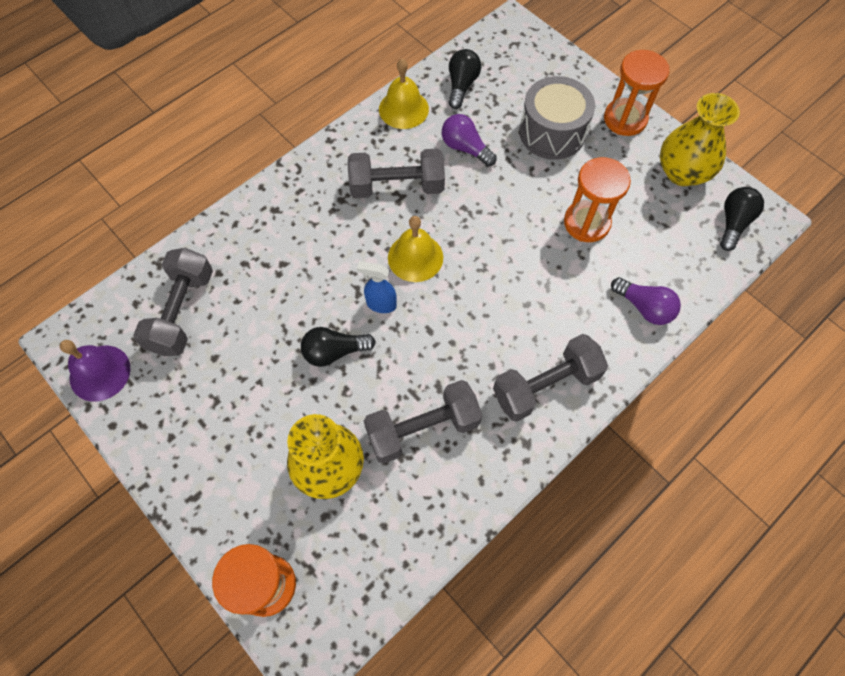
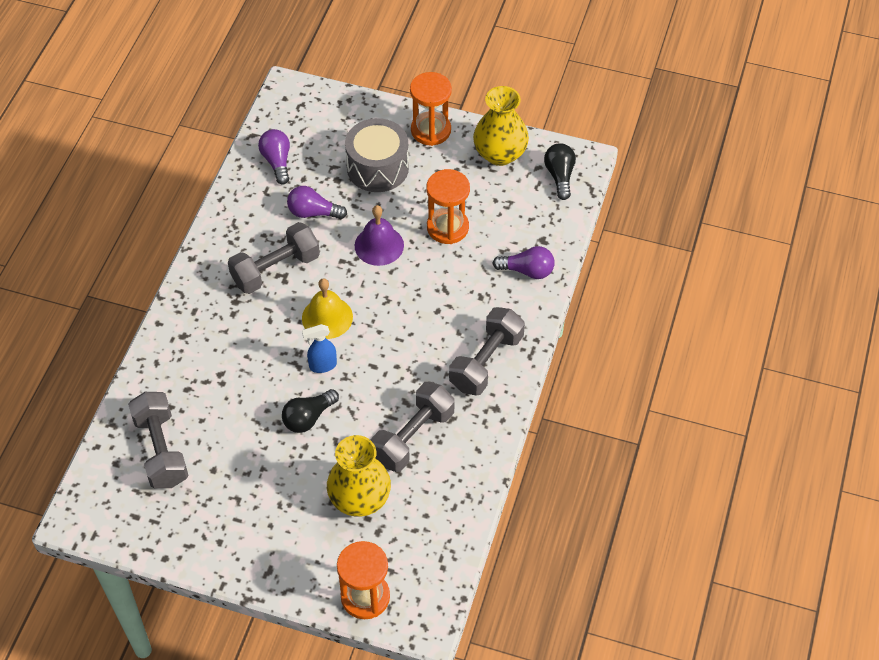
camera: 30 degrees left, 10 degrees down
(100, 373) = (125, 527): purple bell -> purple bell (379, 245)
(403, 109) = (239, 203): yellow bell -> none
(461, 86) = (277, 162): black light bulb -> purple light bulb

